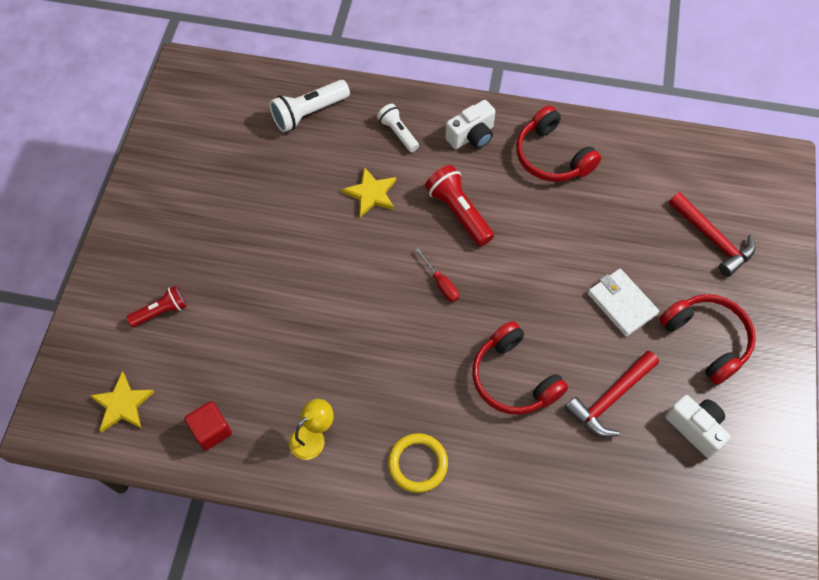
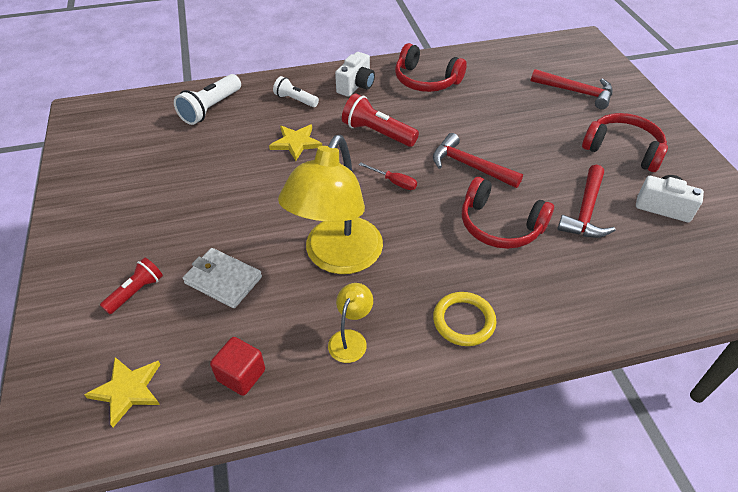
camera: 25 degrees left, 15 degrees down
(343, 349) = (337, 258): none -> yellow lamp
(528, 294) = (470, 166): none -> red hammer
(621, 303) = (544, 149): white wallet -> white wallet (223, 280)

